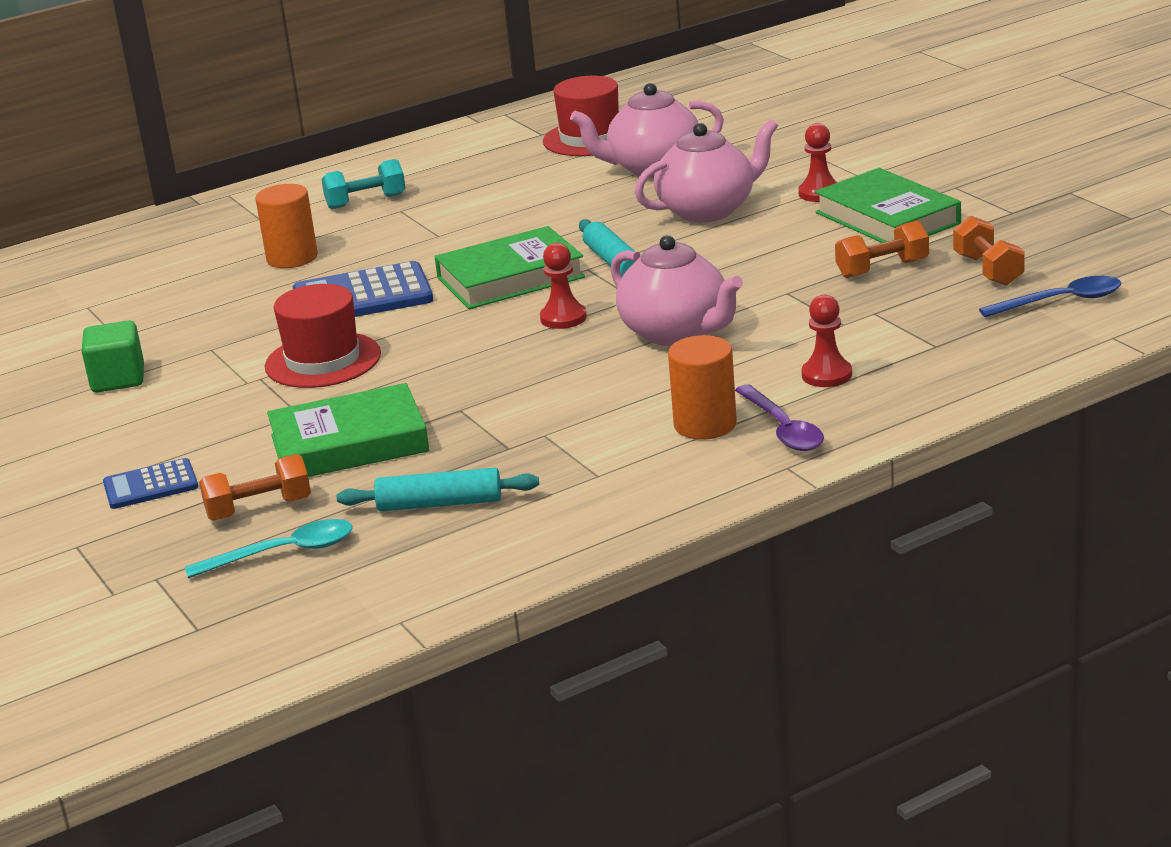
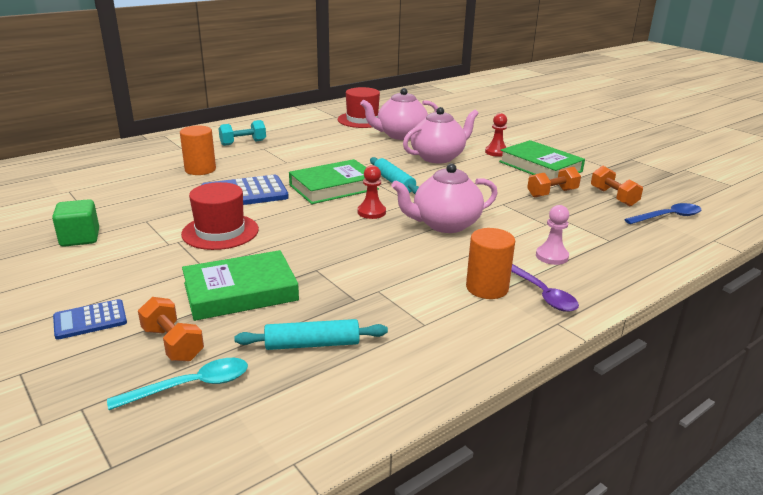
camera: 10 degrees left, 0 degrees up
(259, 509) = (173, 344): orange dumbbell -> orange dumbbell turned 75 degrees clockwise
(676, 332) = (445, 224): pink teapot -> pink teapot turned 120 degrees clockwise
(826, 375) = (552, 256): red pawn -> pink pawn

